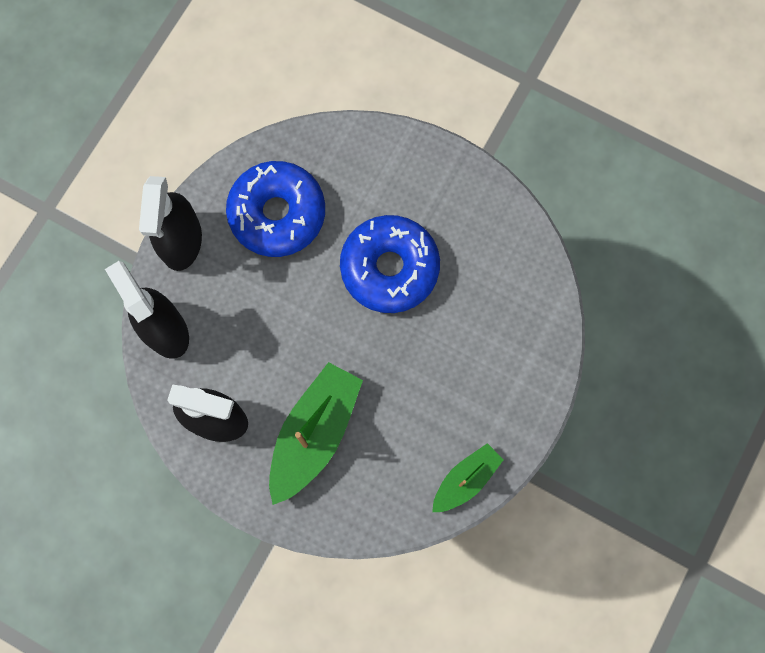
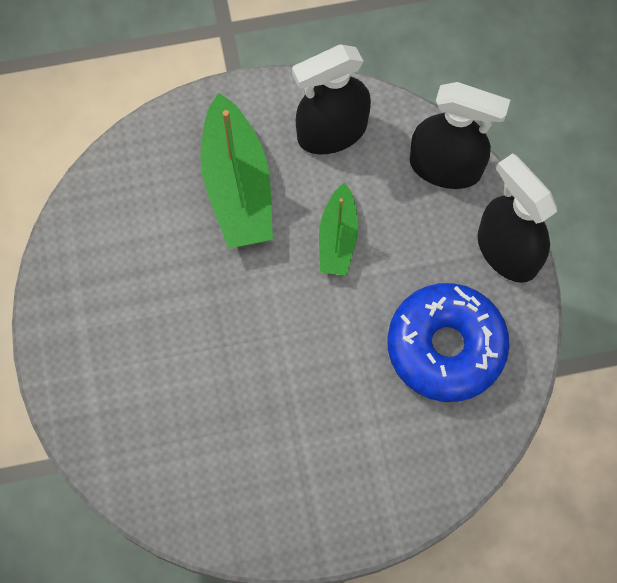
camera: 140 degrees right, 5 degrees down
(389, 268) = (296, 381): blue donut -> none
(465, 479) = (72, 250): green boat -> green boat (338, 238)

